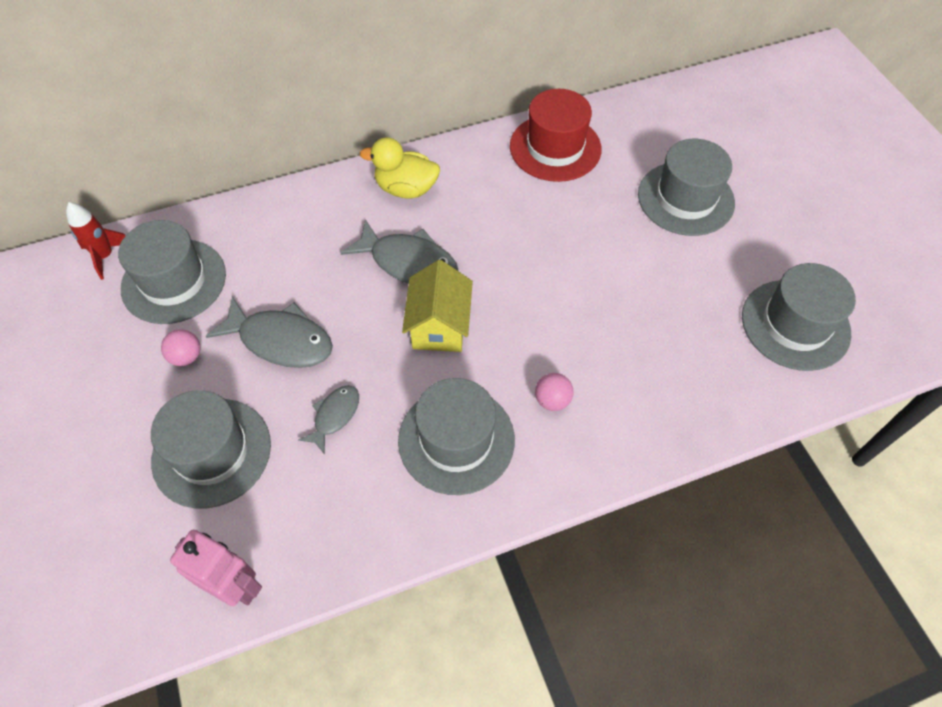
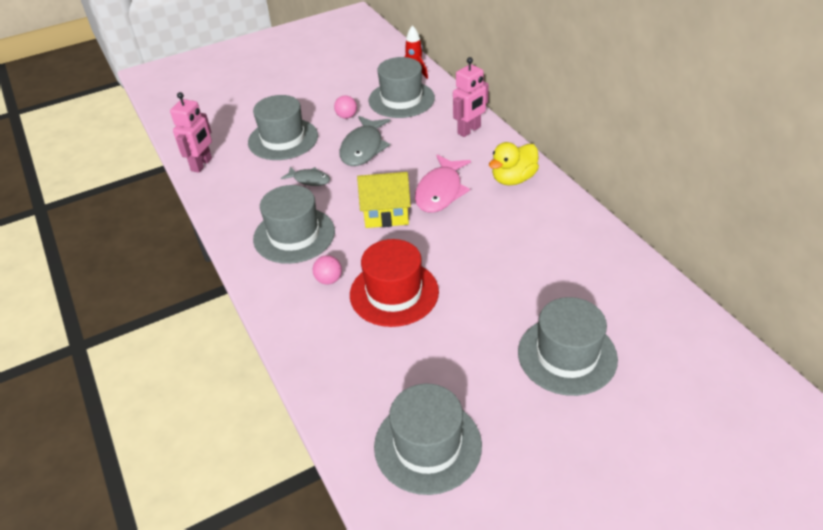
camera: 85 degrees right, 15 degrees down
(288, 214) = (469, 130): none -> pink robot
(406, 189) = (513, 179): yellow duck -> yellow duck turned 135 degrees counterclockwise
(408, 263) = (440, 191): grey fish -> pink fish
(555, 148) = (596, 257): red hat -> red hat (394, 293)

